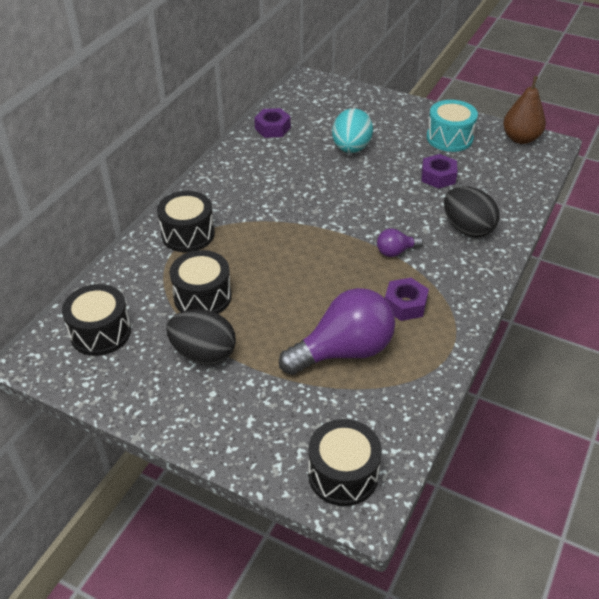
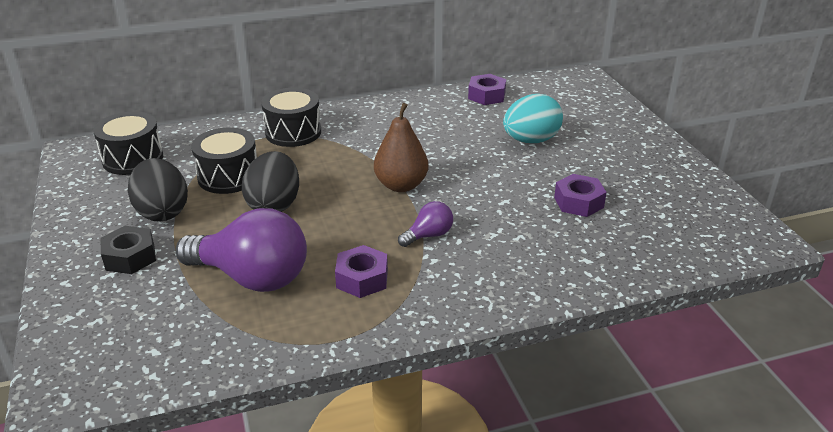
camera: 45 degrees right, 10 degrees down
(242, 399) = (130, 257): none -> black nut
(343, 474) = (90, 360): black drum -> none
(395, 251) = (428, 235): purple light bulb -> purple light bulb turned 120 degrees clockwise
(449, 138) = (649, 179): turquoise drum -> none
(467, 229) = (531, 258): black egg -> black egg (274, 205)
(520, 138) = (736, 218): brown pear -> brown pear (401, 185)

